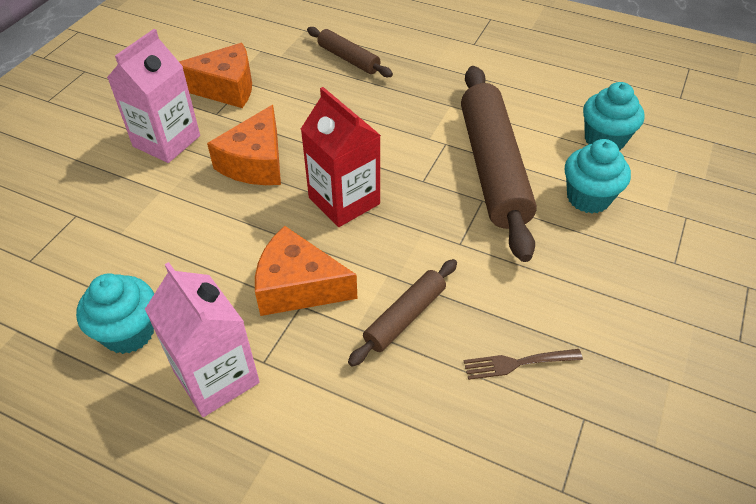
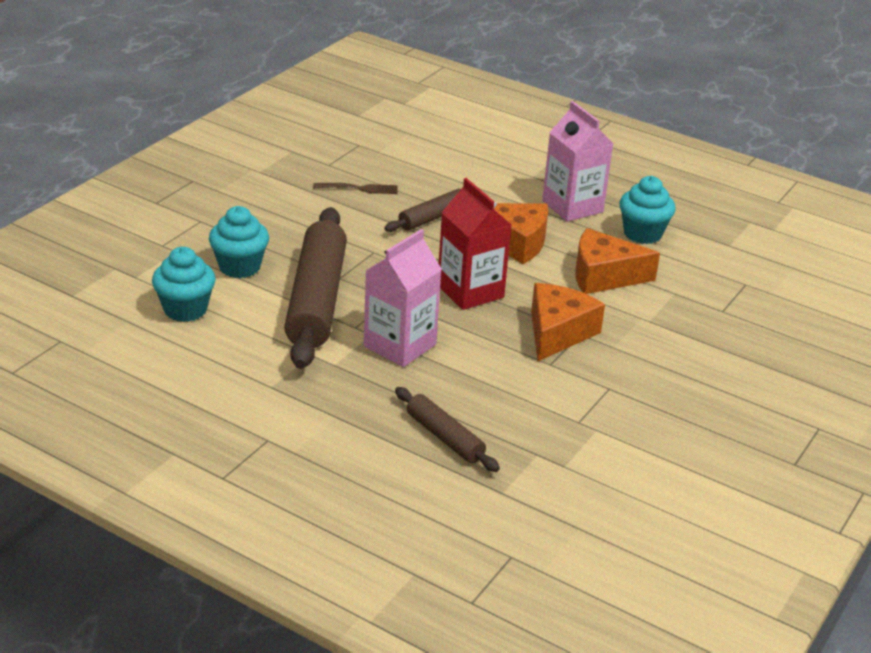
camera: 175 degrees left, 15 degrees down
(166, 141) = (657, 364): pink carton -> pink carton (400, 345)
(225, 88) = (603, 417): orange cheese -> orange cheese (603, 276)

